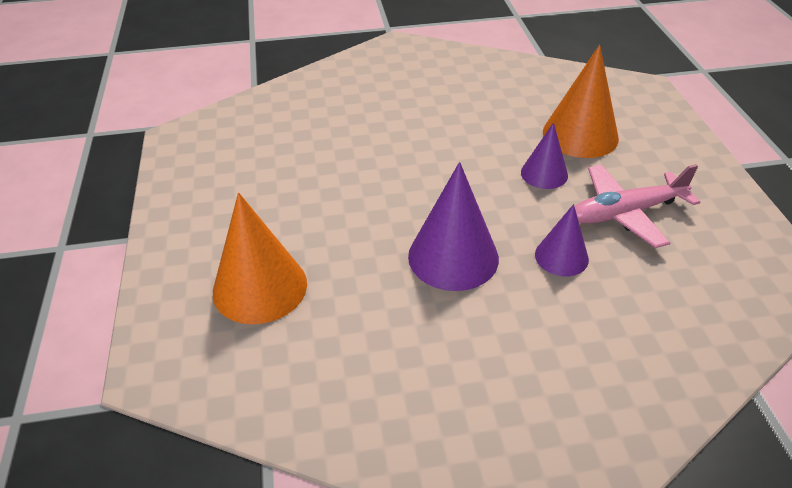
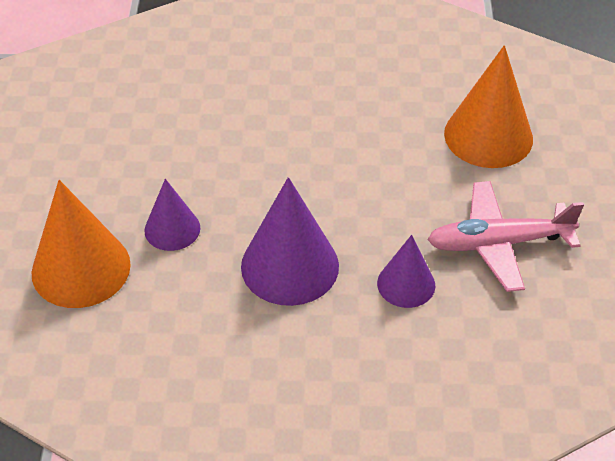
camera: 10 degrees right, 5 degrees up
(544, 174) = (426, 180): purple cone -> purple cone (172, 229)

